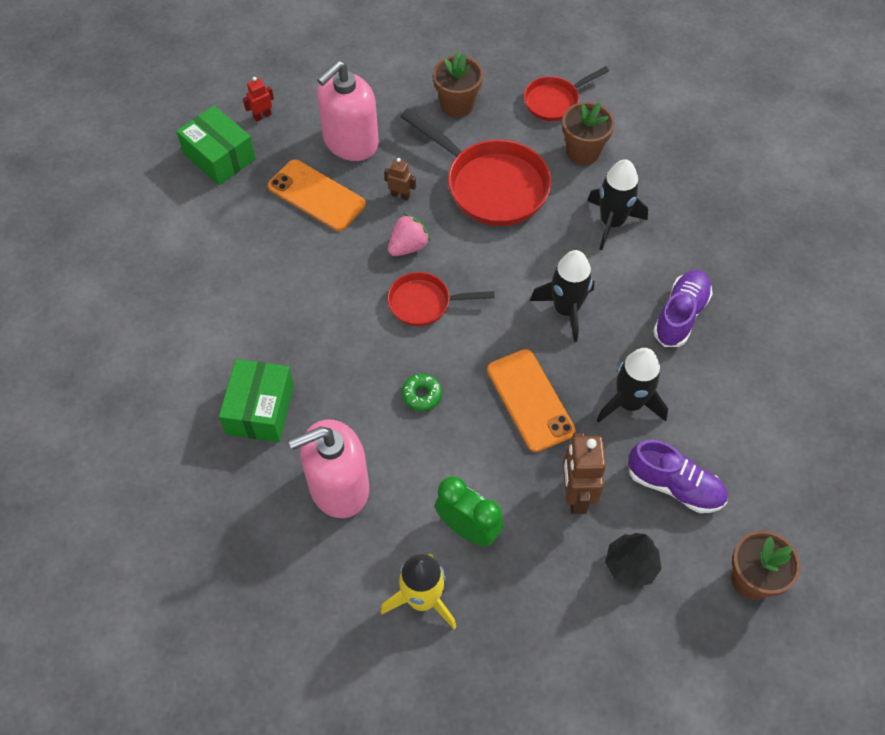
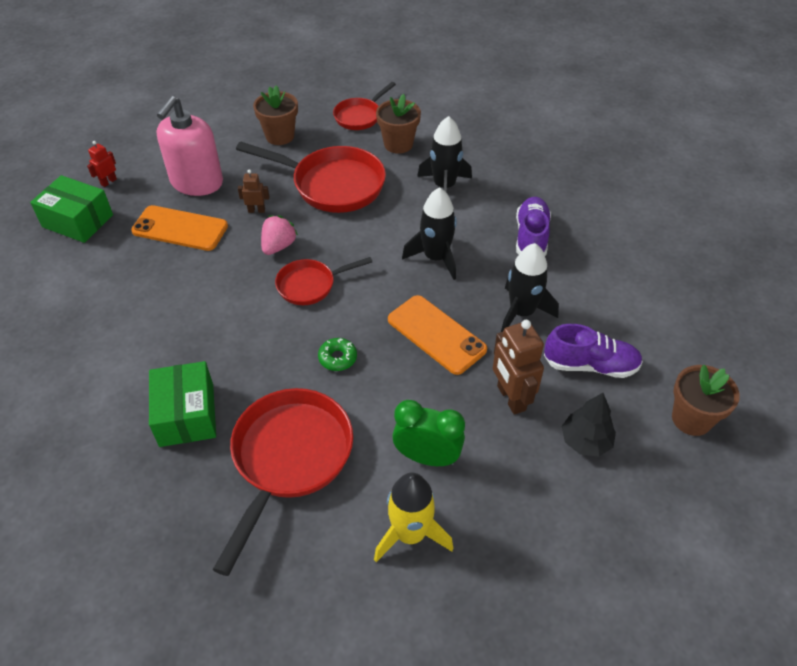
camera: 20 degrees left, 10 degrees down
(338, 487) = (289, 459): pink soap dispenser -> red pan

